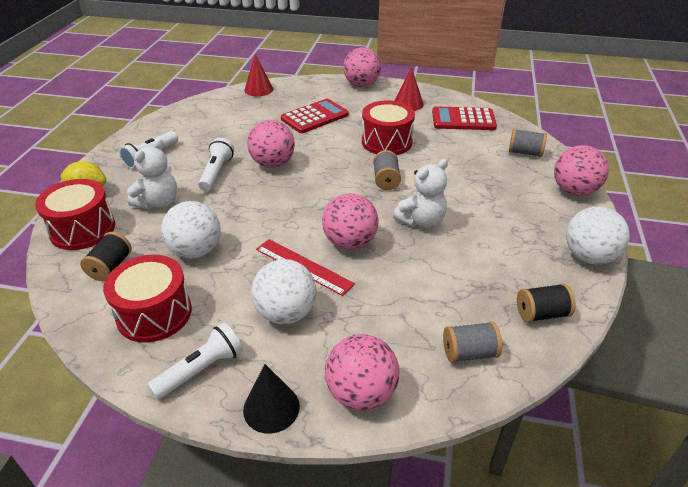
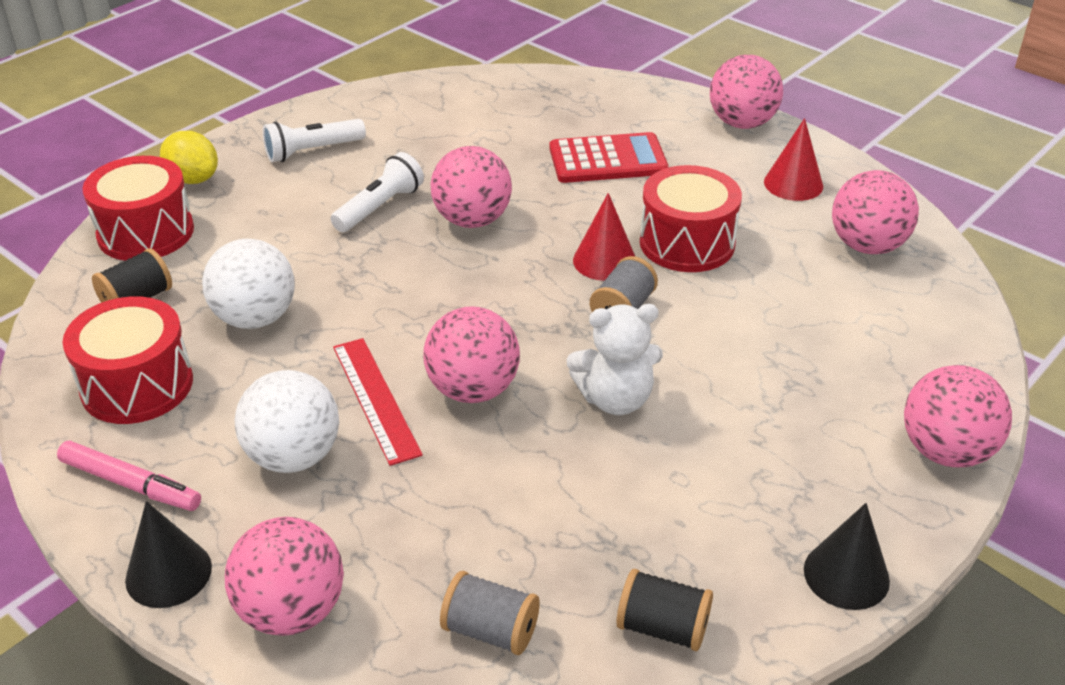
camera: 30 degrees right, 0 degrees up
(158, 202) = (266, 227): white teddy bear -> none
(201, 369) = (131, 484): white flashlight -> pink marker
(258, 89) = (561, 83): red cone -> red cone (604, 261)
(463, 120) = (867, 246): red calculator -> pink ball
(525, 153) = (923, 347): grey spool -> none
(588, 256) = (846, 575): white ball -> black cone

